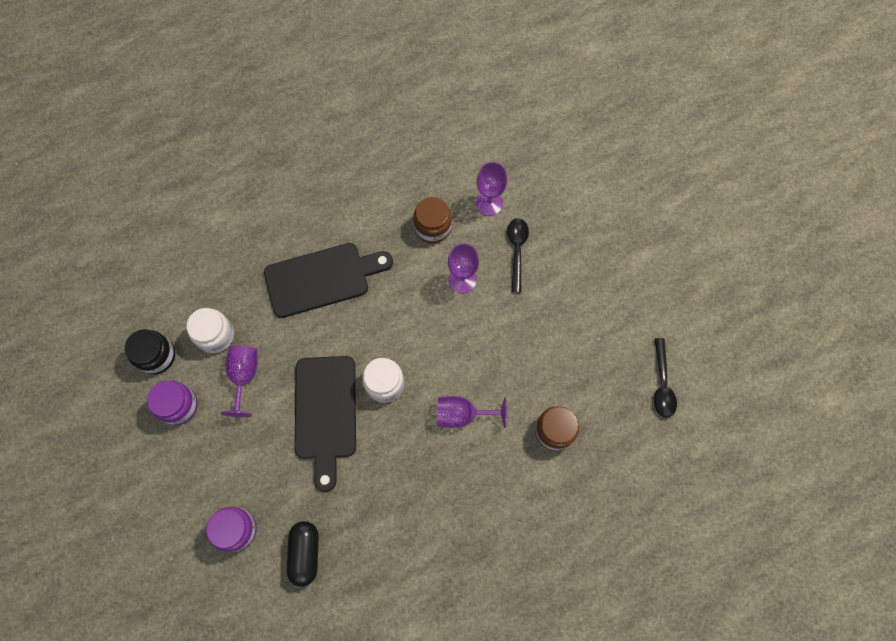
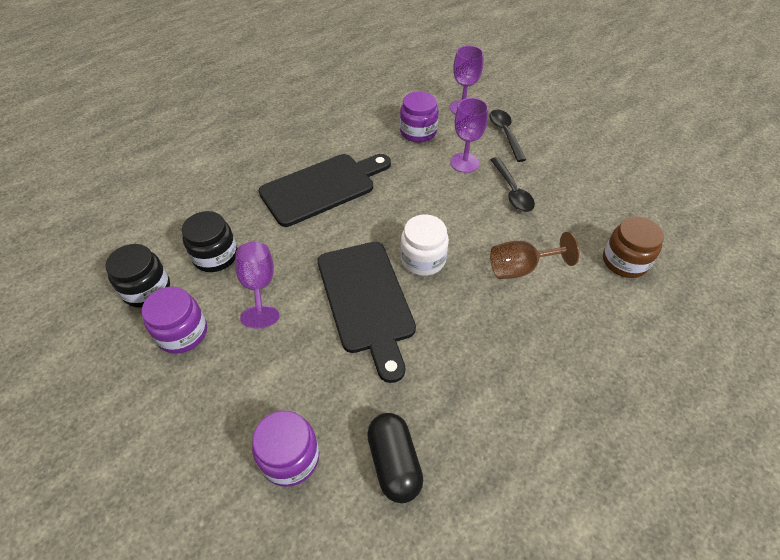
camera: 15 degrees left, 20 degrees down
(215, 335) = (215, 256): white jar -> black jar
(432, 227) = (418, 132): brown jar -> purple jar
(462, 414) = (520, 268): purple goblet -> brown goblet
(662, 384) = (702, 201): black spoon -> black spoon (512, 191)

